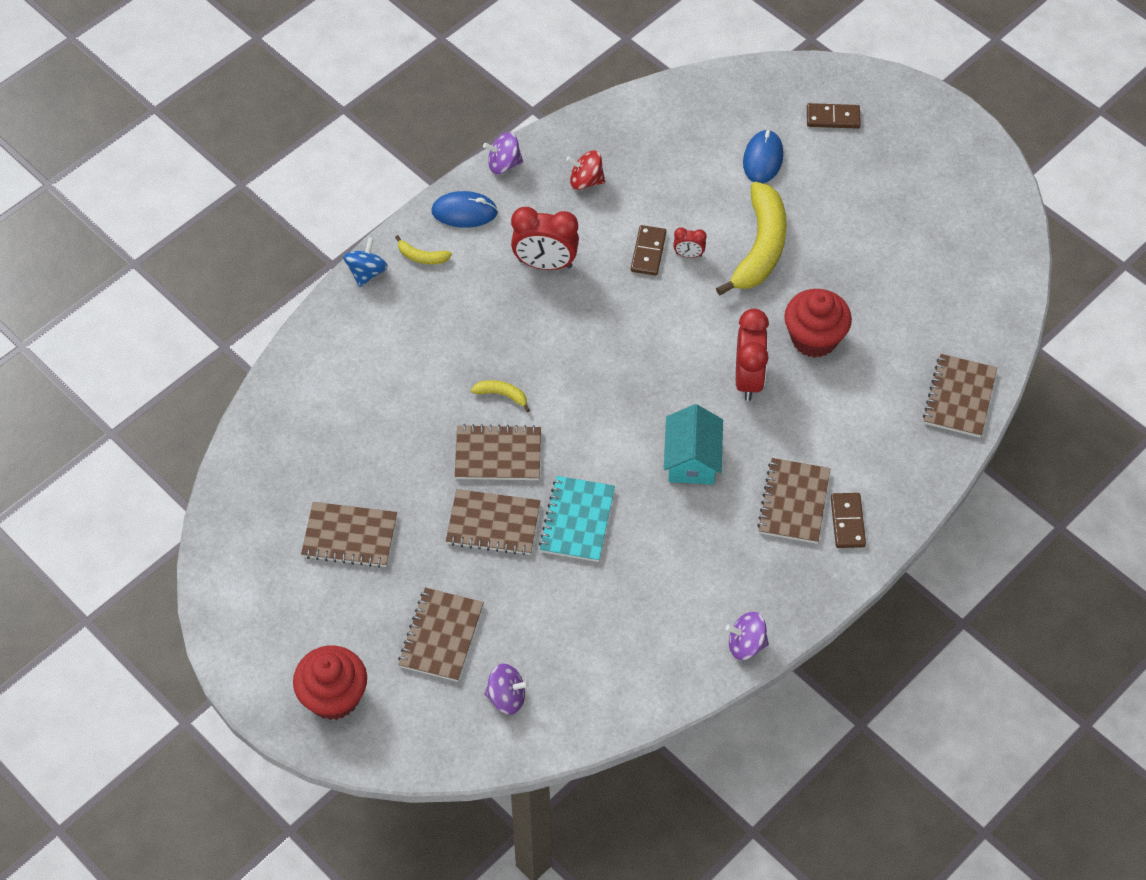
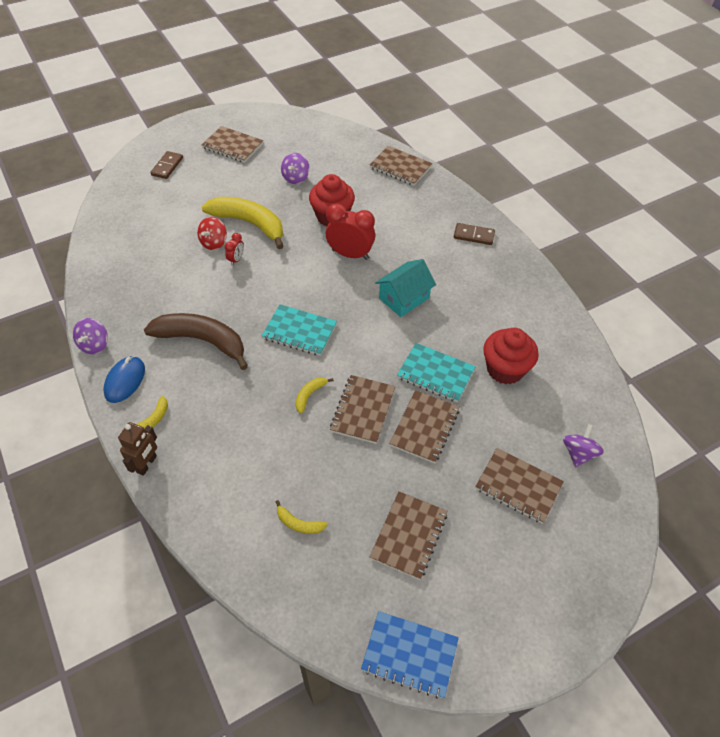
camera: 75 degrees left, 5 degrees down
(223, 563) = (409, 655): none -> blue notebook
(334, 697) = (563, 582): red cupcake -> red cupcake (505, 369)
(336, 430) = (299, 523): none -> yellow banana
(366, 272) = (147, 464): blue spinning top -> brown robot
(545, 264) = (202, 340): red clock -> brown banana
(586, 181) = (141, 299): red spinning top -> red spinning top (214, 243)
(593, 358) = (299, 331): none -> turquoise notebook
(648, 252) = (223, 280): brown domino -> none
(692, 459) = (404, 298): turquoise house -> turquoise house turned 60 degrees counterclockwise
(746, 644) = (554, 305): purple spinning top -> purple spinning top (296, 178)
(763, 159) = (179, 205): blue mouse -> none
(793, 502) = (452, 256): brown notebook -> brown notebook (232, 146)

